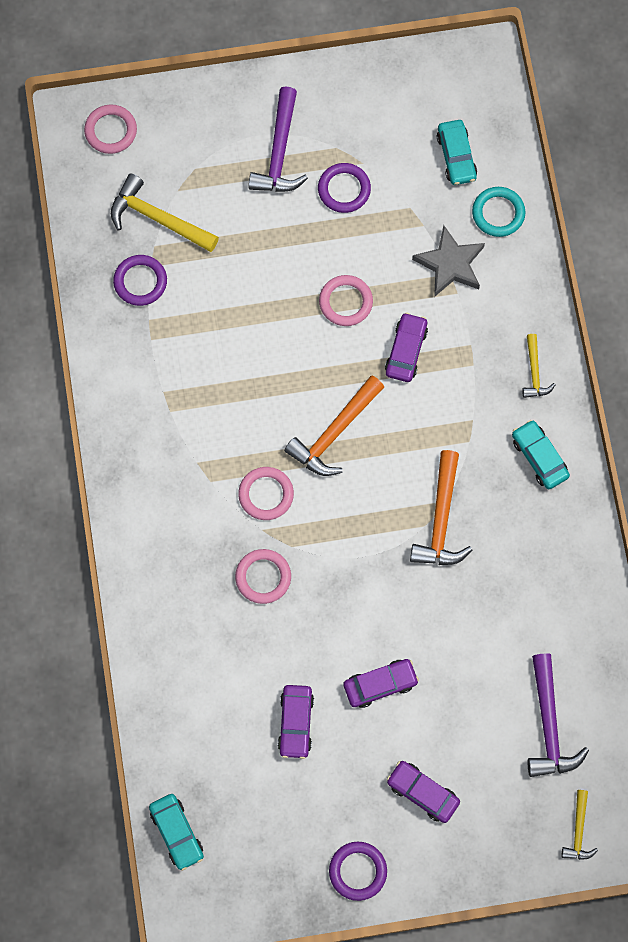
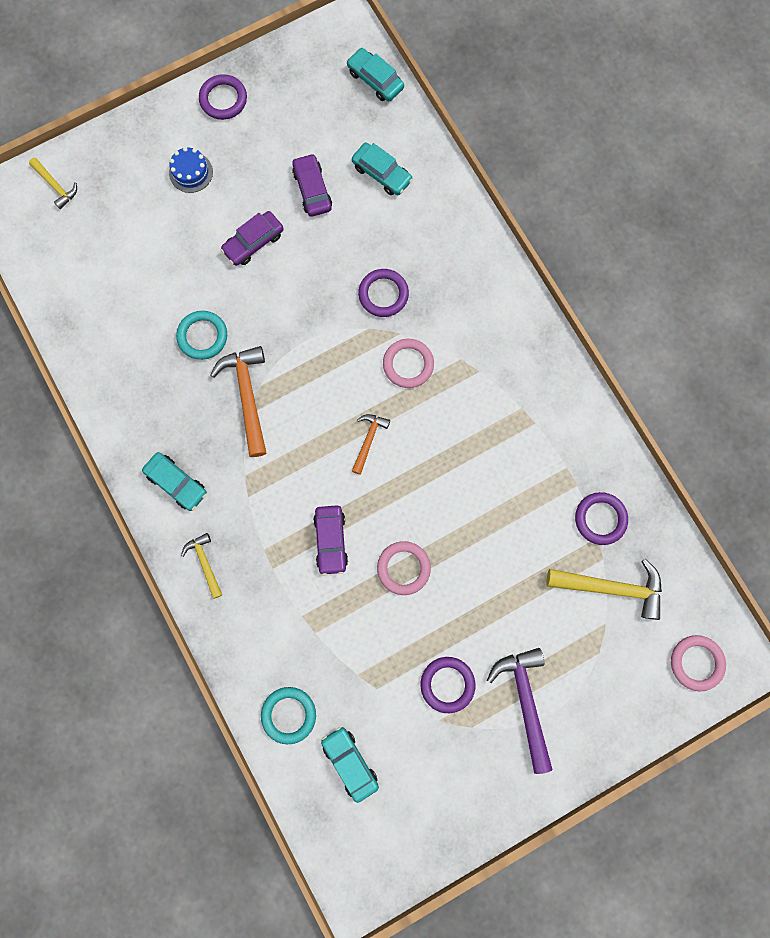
camera: 160 degrees right, 5 degrees up
(213, 714) = (382, 174): none -> turquoise car
(263, 577) = (383, 294): pink ring -> purple ring
(334, 432) = (368, 440): orange hammer -> orange hammer, size x0.56
(423, 792) = (191, 172): purple car -> blue cake
(450, 264) = (318, 643): grey star -> none
(467, 599) = (202, 336): none -> turquoise ring
(549, 725) = (103, 258): purple hammer -> none
(578, 830) = (56, 186): yellow hammer -> yellow hammer turned 150 degrees clockwise

